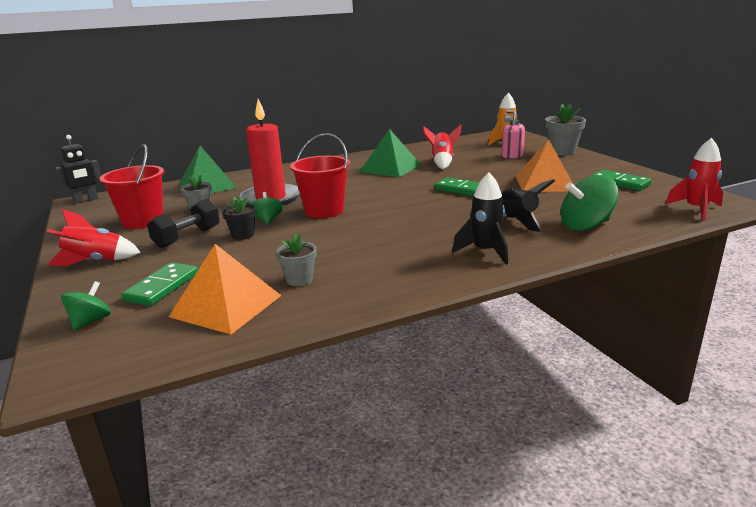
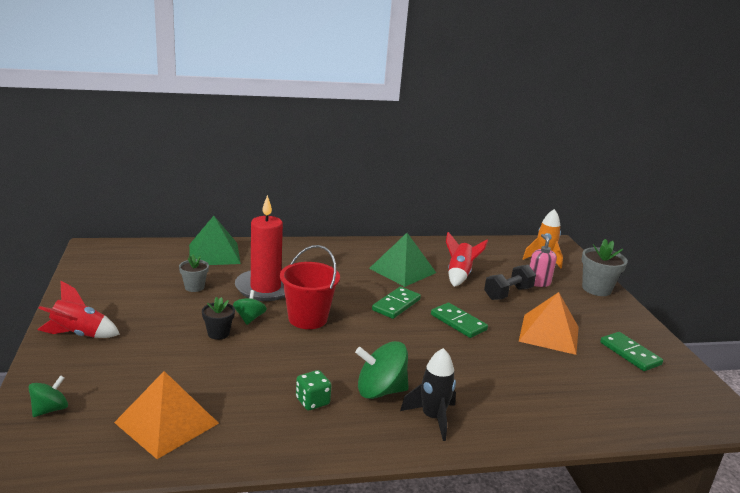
camera: 10 degrees right, 0 degrees up
(86, 200) = (98, 247): black robot -> none
(143, 221) = (138, 290): red bucket -> none
(162, 287) = (122, 383): green domino -> green domino (396, 305)
(187, 237) = (168, 323): black dumbbell -> black dumbbell (508, 293)
(299, 280) = (243, 407): grey flower pot -> none
(365, 262) = (312, 401): none -> green dice
(514, 221) = (485, 383): black rocket -> none
(585, 226) = (554, 408): green spinning top -> green spinning top (380, 391)
(696, 209) = (686, 416): red rocket -> none

